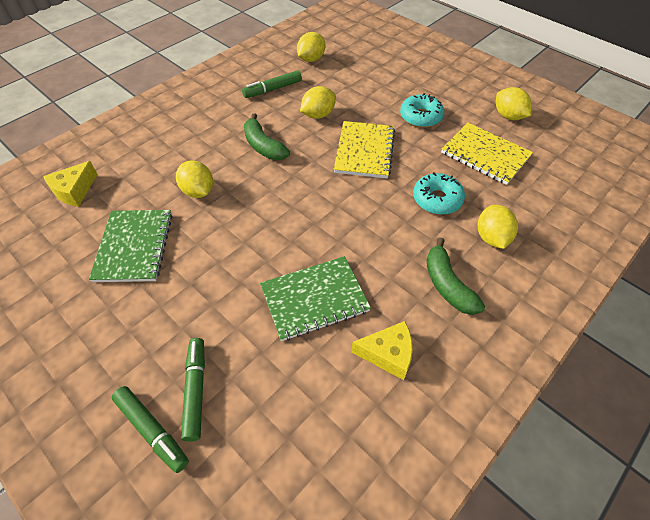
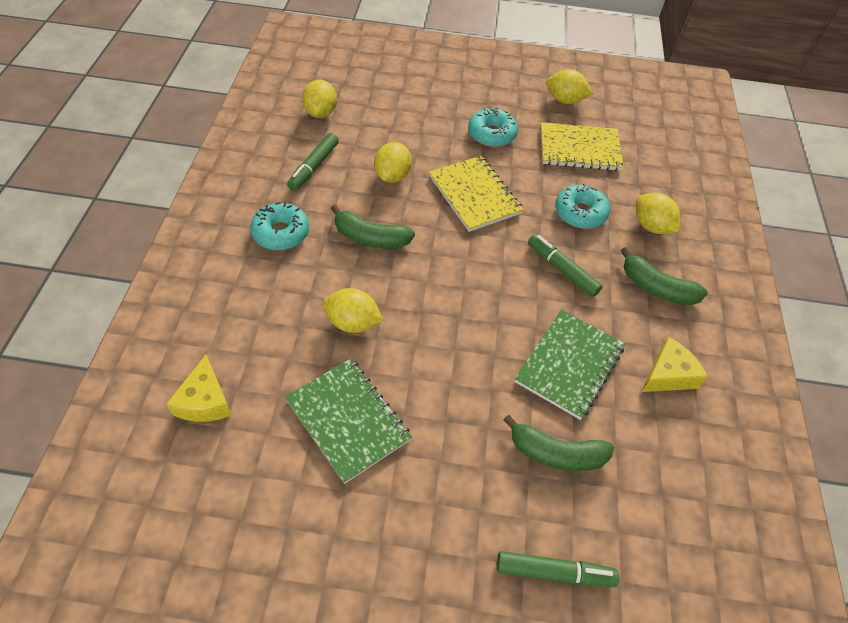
camera: 40 degrees left, 0 degrees up
(195, 390) = (554, 512): green marker -> green marker (562, 270)
(213, 119) = (281, 233): none -> turquoise donut
(240, 352) = (556, 453): none -> green banana

